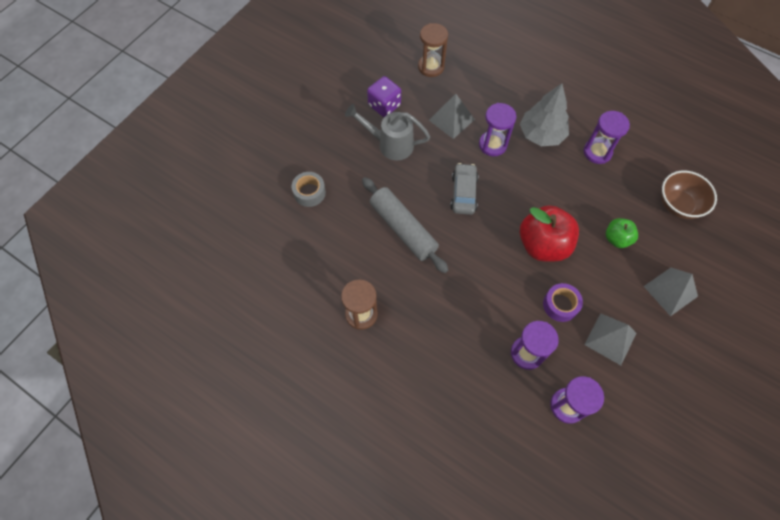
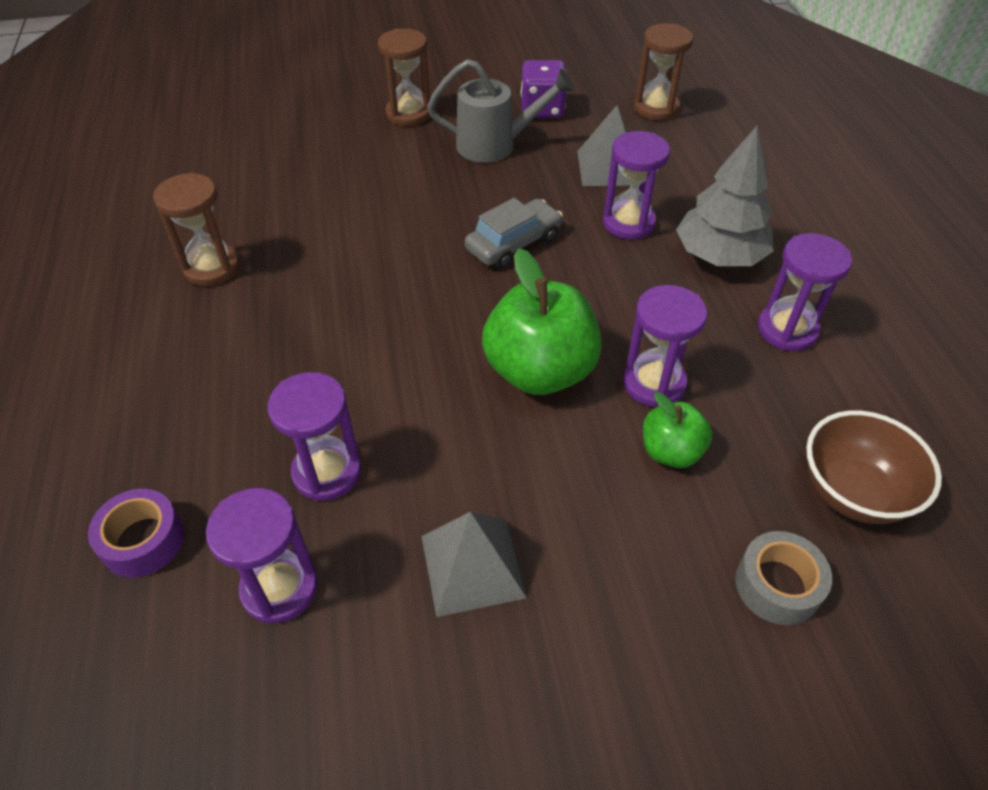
camera: 45 degrees right, 15 degrees down
(309, 192) = (339, 130): grey tape -> grey tape (777, 585)
(328, 156) = (409, 114): none -> brown hourglass
(390, 144) = (494, 145): grey watering can -> grey watering can turned 120 degrees clockwise
(403, 229) = (385, 226): grey rolling pin -> none
(543, 245) = (540, 371): red apple -> green apple
(560, 305) = (460, 458): purple tape -> purple tape (143, 541)
(582, 215) = (654, 383): none -> purple hourglass
(670, 291) = (671, 595): grey pyramid -> none

